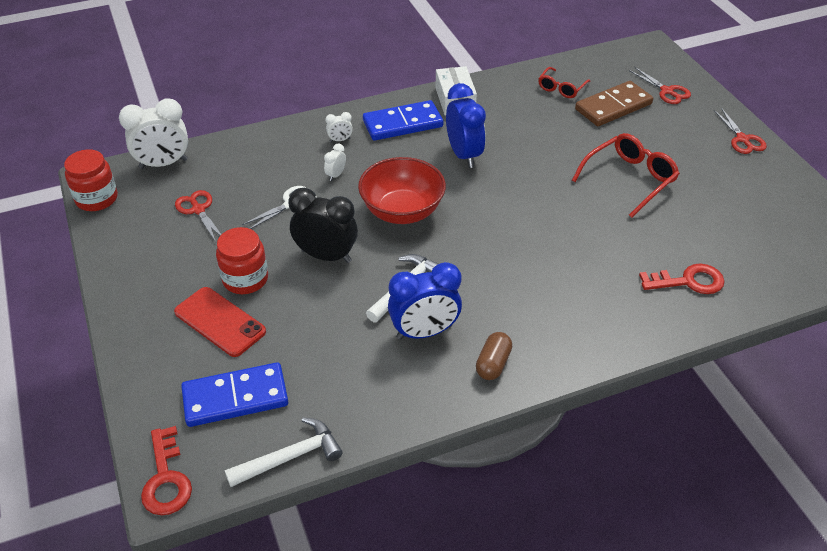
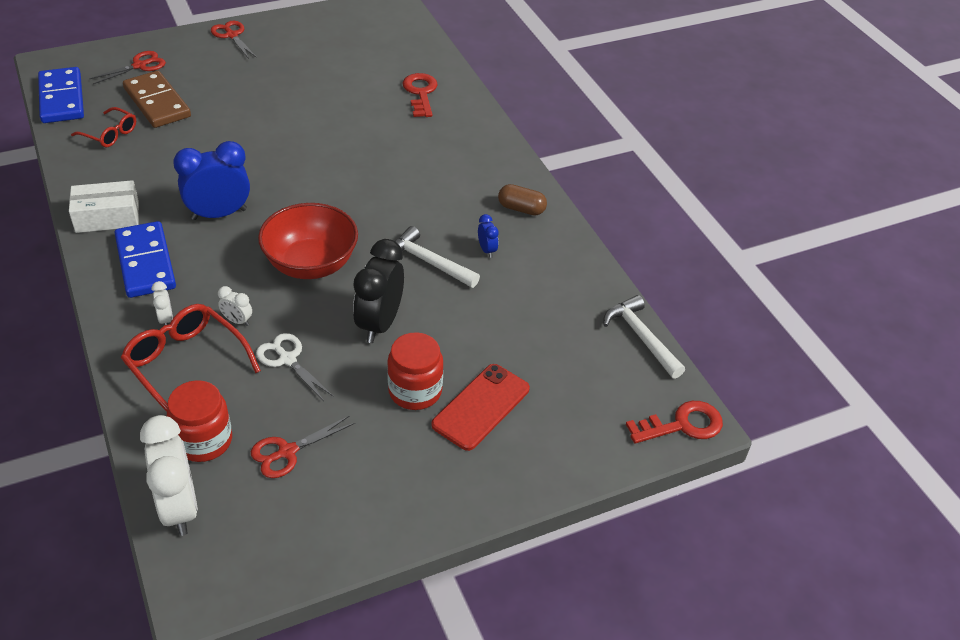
camera: 95 degrees left, 0 degrees up
(97, 199) = (248, 579): red jar -> red jar (204, 441)
(235, 398) = (581, 383): blue domino -> blue domino (62, 98)
(424, 332) = (487, 250): blue clock -> blue clock, size x0.45
(629, 179) = (281, 107): red glasses -> red glasses (186, 364)
(742, 139) = (232, 35): red scissors -> red scissors turned 105 degrees counterclockwise

